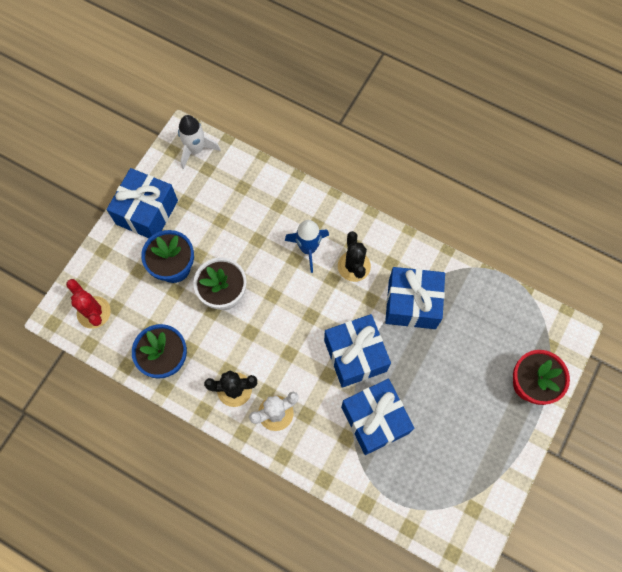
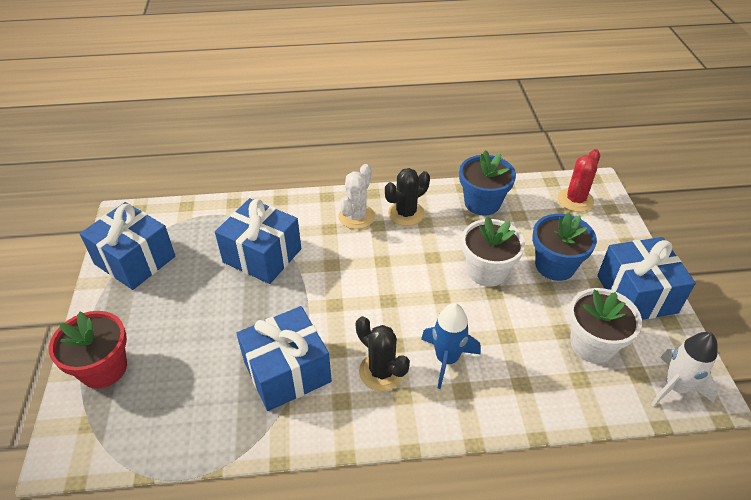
camera: 145 degrees right, 25 degrees down
(94, 312) = (575, 200): red cactus -> red cactus turned 75 degrees counterclockwise
(212, 201) = (592, 344): none -> white flower pot
(355, 355) = (317, 292): blue gift -> blue gift (135, 260)

